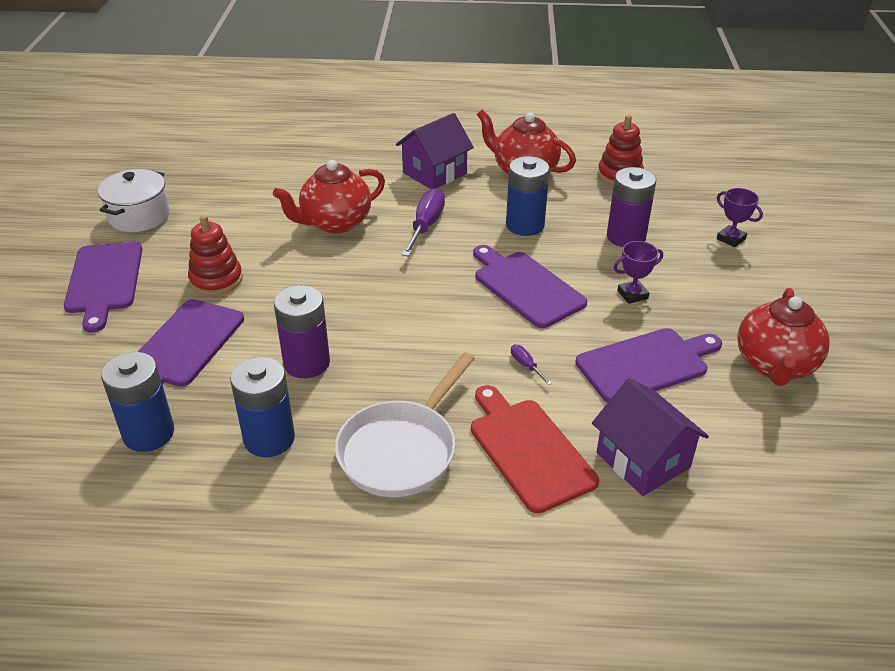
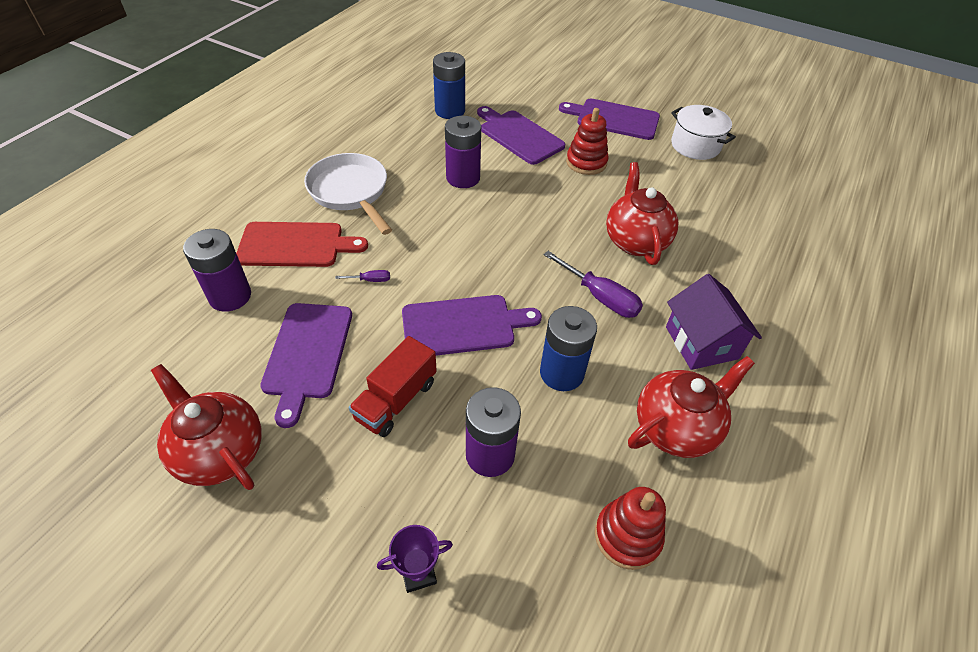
camera: 115 degrees right, 10 degrees up
(269, 439) = (408, 147): blue battery -> none
(632, 294) = (396, 400): purple trophy -> red truck
(642, 460) = (230, 296): purple house -> purple battery

